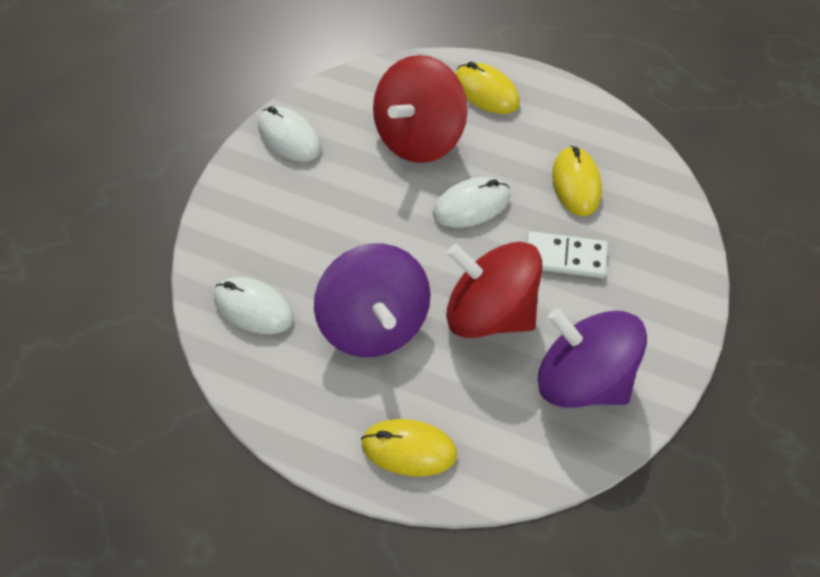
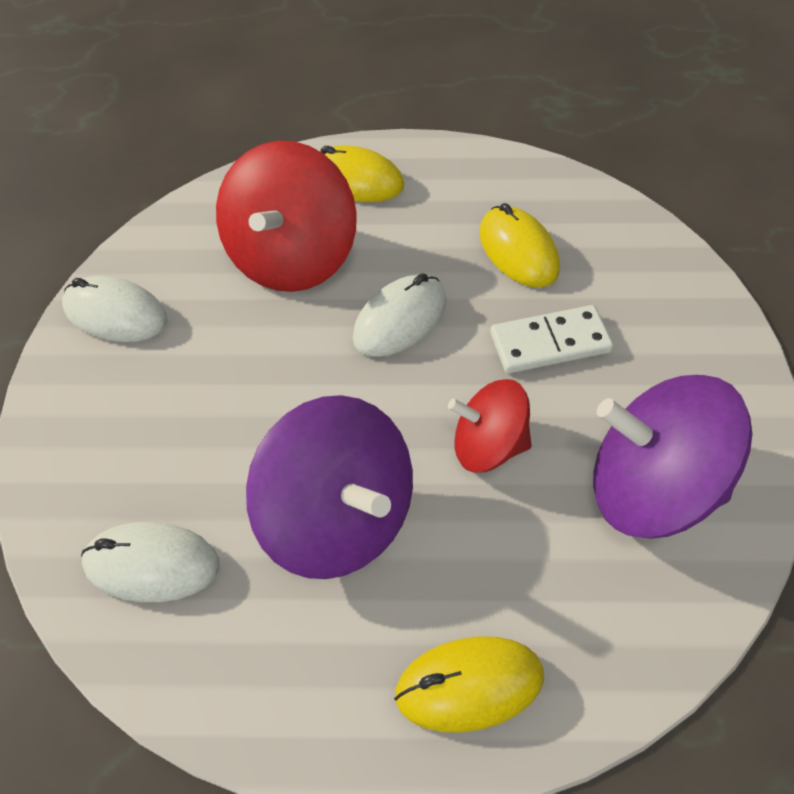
camera: 20 degrees left, 5 degrees down
(489, 311) = (488, 446): red spinning top -> red spinning top, size x0.59

